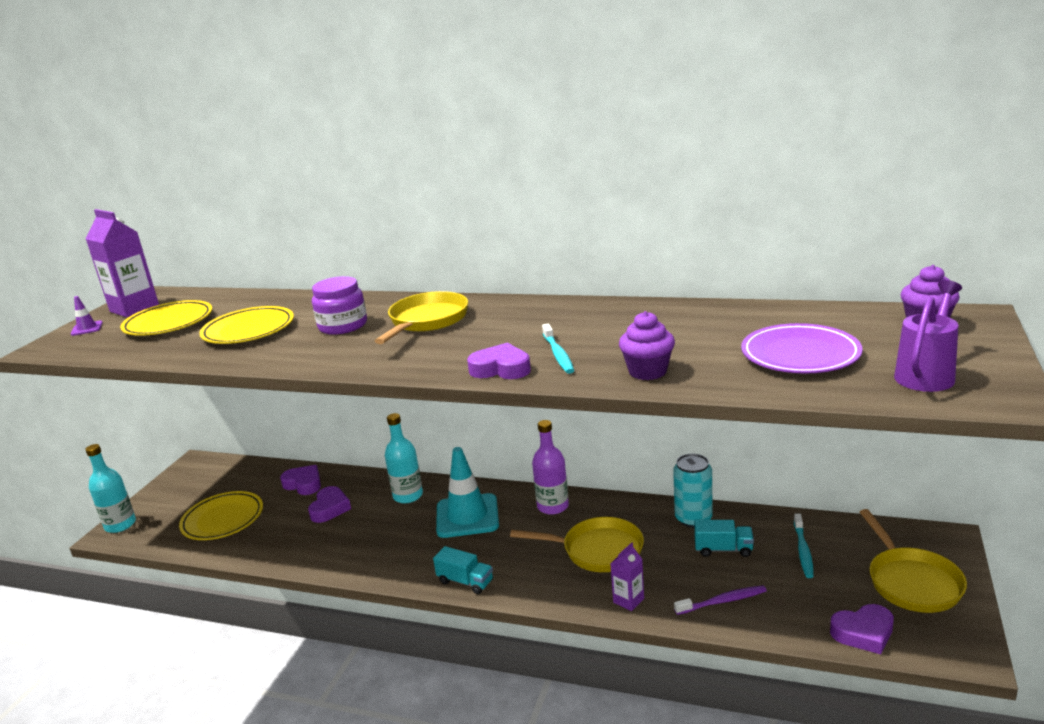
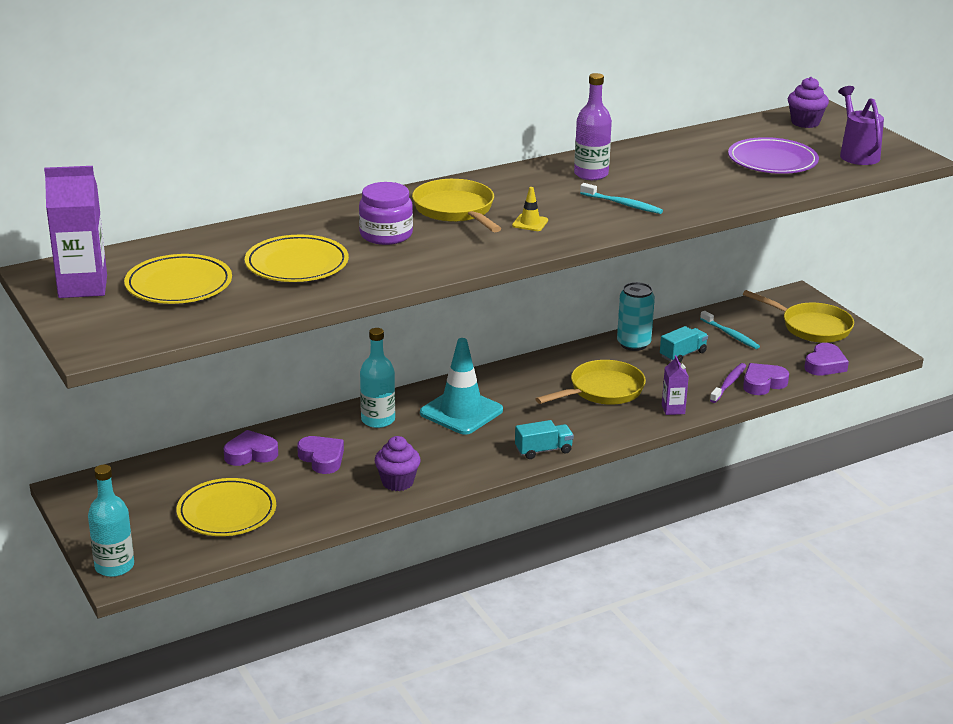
camera: 50 degrees left, 5 degrees up
(87, 328) = (86, 318): purple traffic cone -> none
(451, 347) = (530, 223): none -> yellow traffic cone
(501, 369) = (605, 225): purple heart -> purple heart (763, 383)
(553, 506) = (518, 377): purple bottle -> purple bottle (591, 174)
(647, 371) = (706, 197): purple cupcake -> purple cupcake (397, 482)

